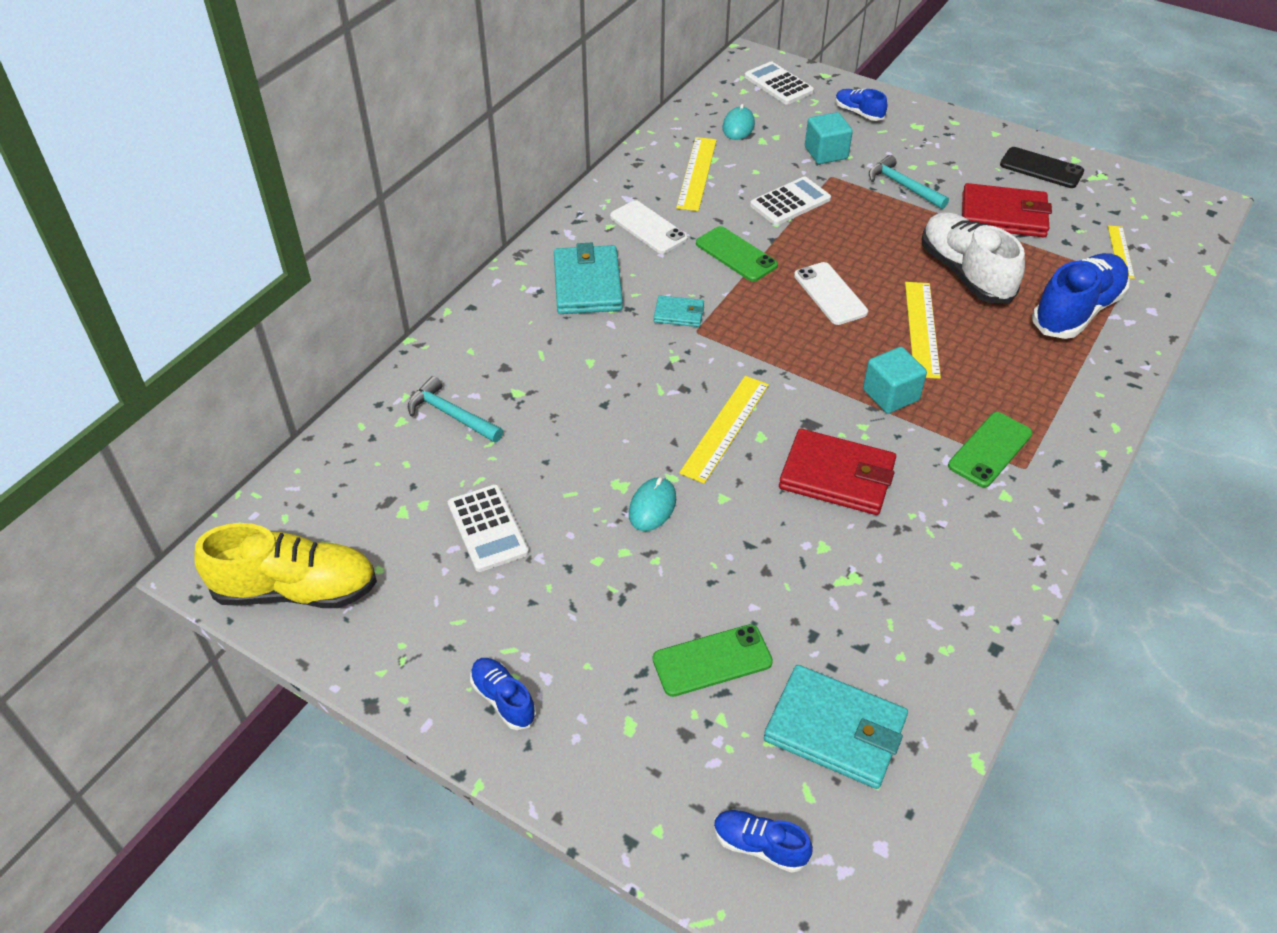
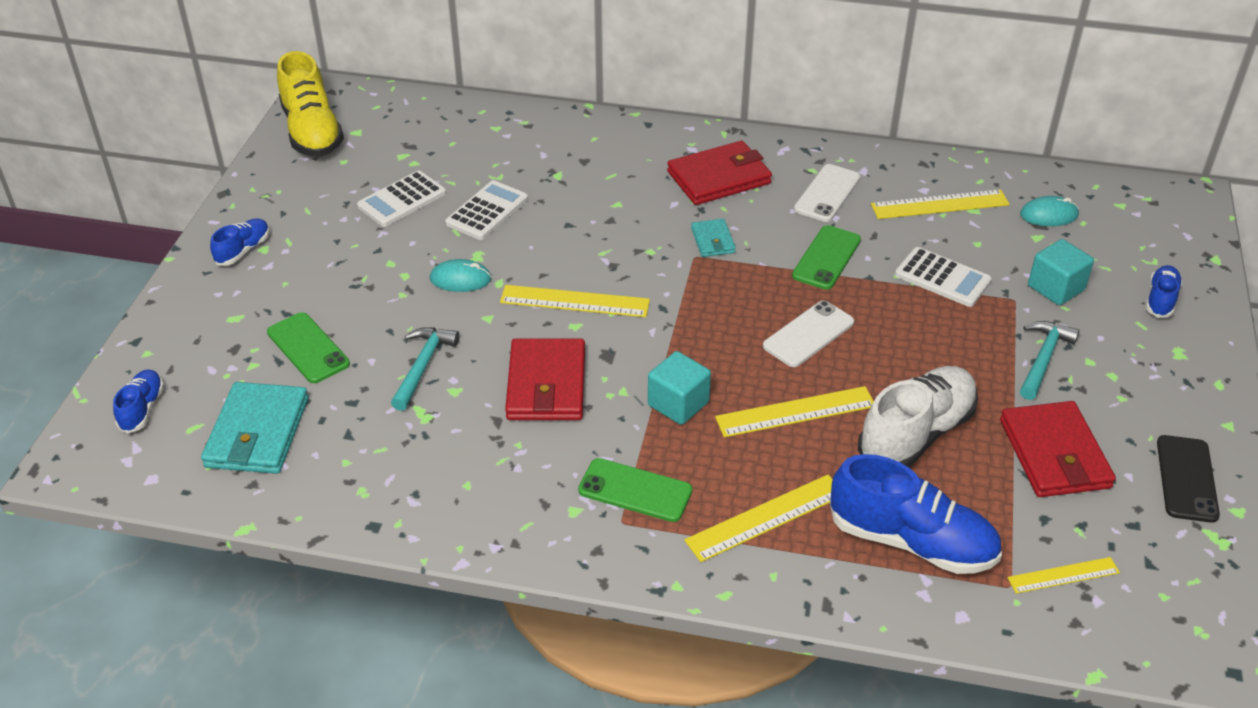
camera: 70 degrees right, 5 degrees down
(451, 415) = (514, 149): turquoise hammer -> turquoise hammer (422, 366)
(587, 284) = (719, 177): turquoise wallet -> red wallet
(778, 84) = (1159, 227): white calculator -> white calculator (487, 211)
(1037, 380) = (766, 517): none -> yellow ruler

